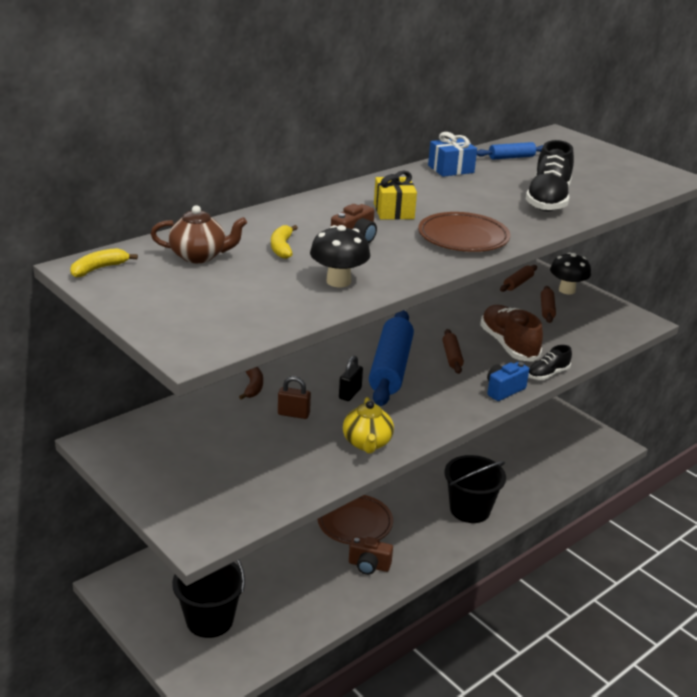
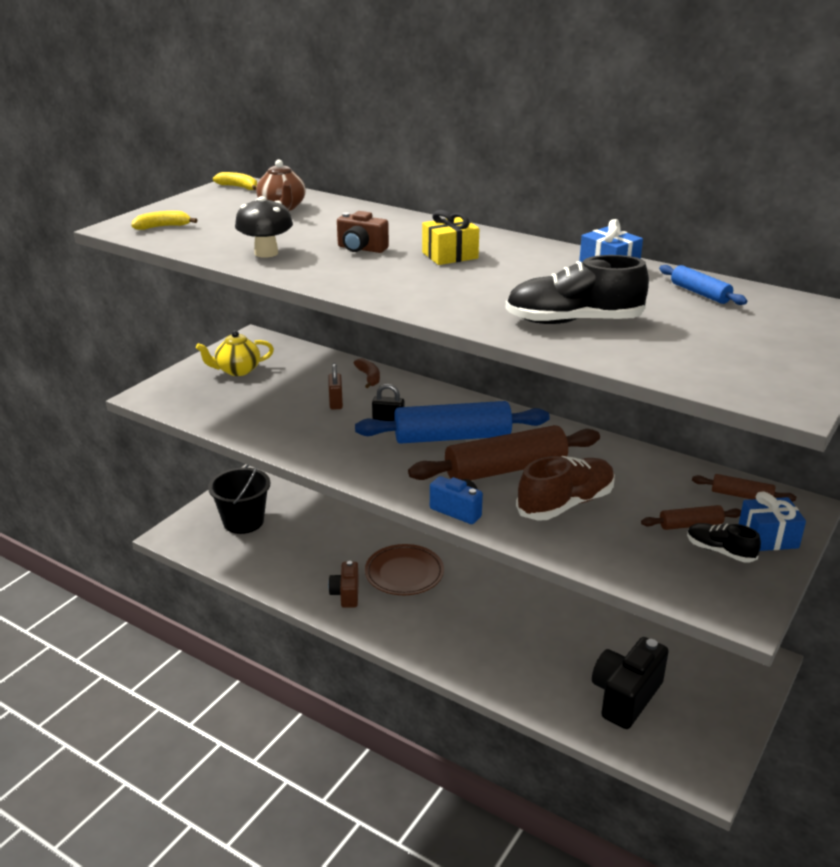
camera: 75 degrees right, 0 degrees up
(253, 386) = (369, 377): brown banana -> brown banana turned 90 degrees counterclockwise
(282, 247) = (321, 228): yellow banana -> yellow banana (163, 227)
(367, 443) = (308, 444): yellow teapot -> yellow teapot (237, 370)
(452, 357) = (506, 469): brown rolling pin -> brown rolling pin, size x2.13
(463, 238) = (410, 289): brown plate -> none
(470, 509) = (473, 651): black bucket -> none
(536, 452) = (625, 697): none -> black camera
(547, 374) = (518, 538): black shoe -> black shoe (720, 551)
(567, 290) = (768, 537): black mushroom -> blue gift

